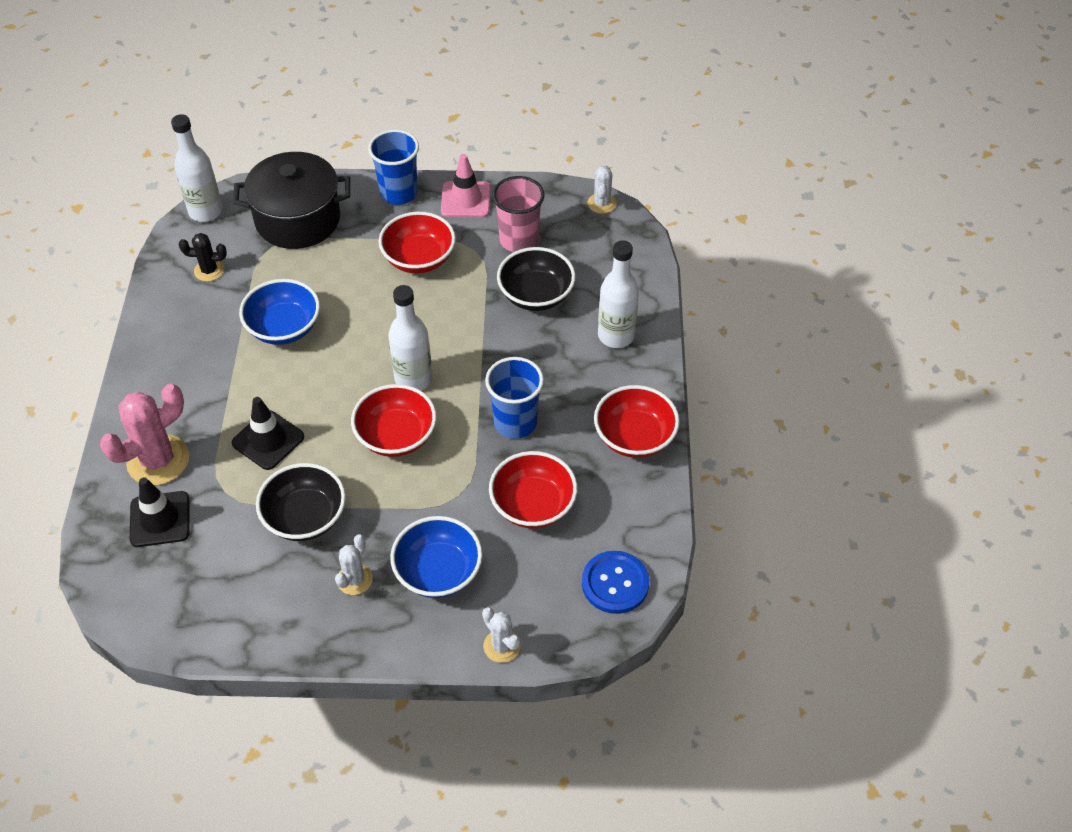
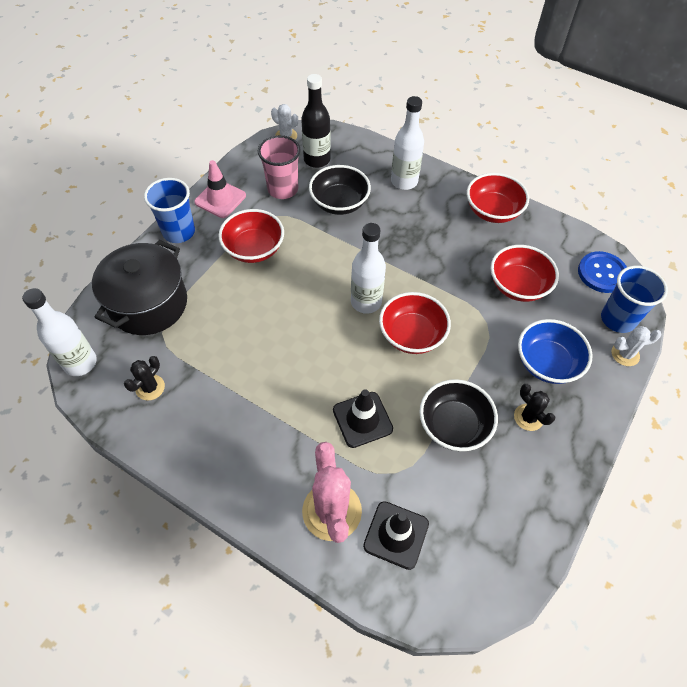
camera: 60 degrees left, 5 degrees up
(284, 328) = (255, 361): blue bowl -> none
(354, 579) = (528, 417): white cactus -> black cactus
(515, 422) = (442, 263): blue cup -> blue cup (618, 319)
(586, 246) = (317, 160): none -> black bottle

